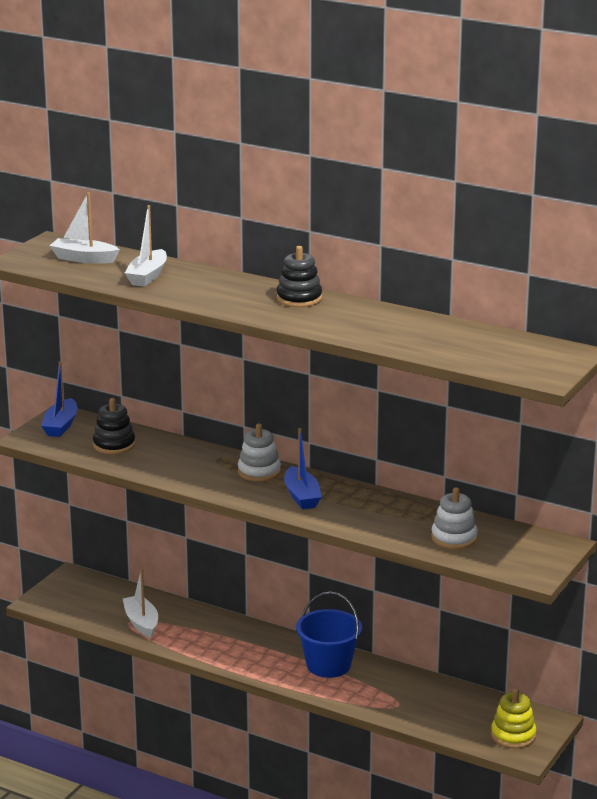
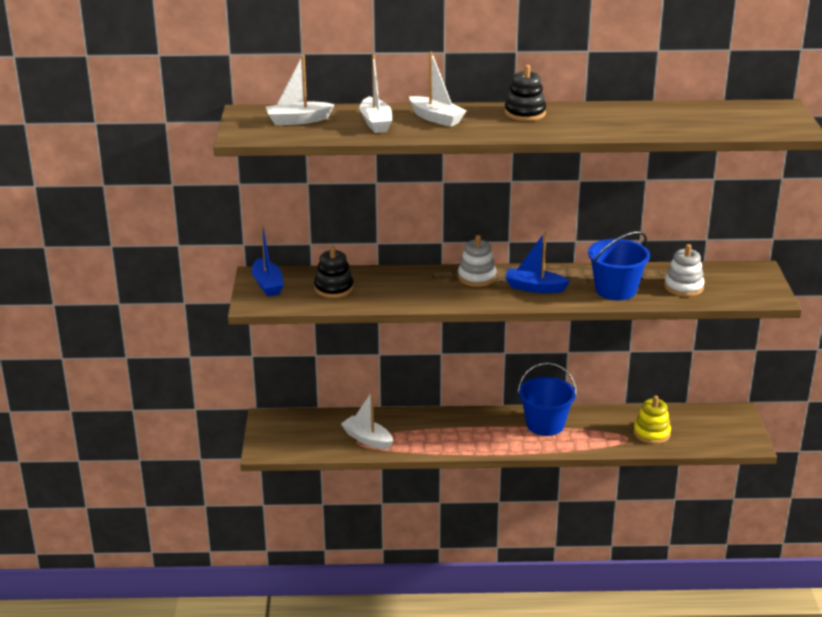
camera: 30 degrees left, 5 degrees up
(208, 284) = (436, 118): none -> white boat
(301, 496) = (534, 288): blue boat -> blue boat turned 150 degrees clockwise
(379, 521) = (615, 290): none -> blue bucket
(513, 735) = (728, 433): yellow stacking toy -> yellow stacking toy (651, 433)

